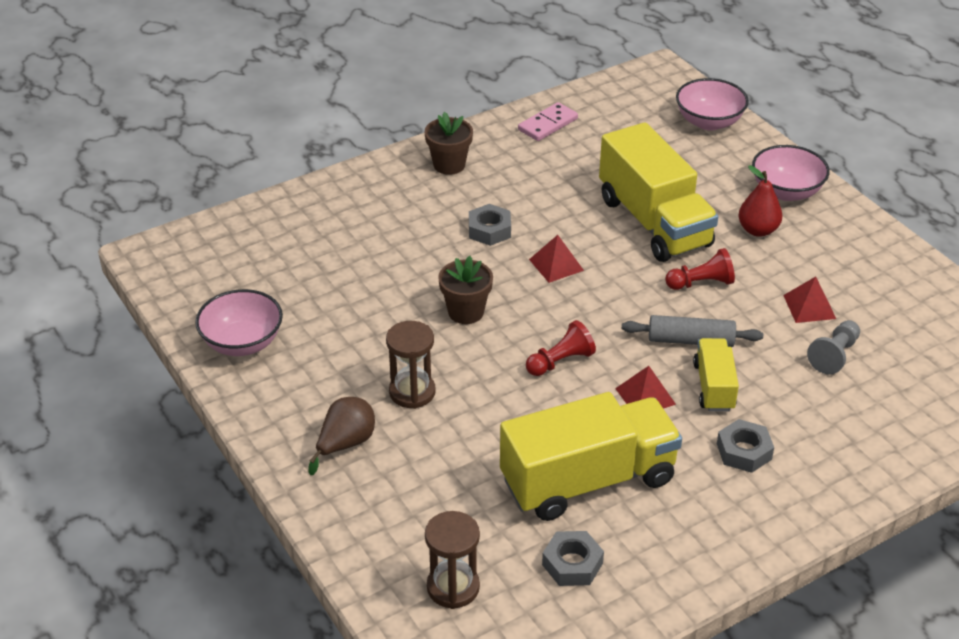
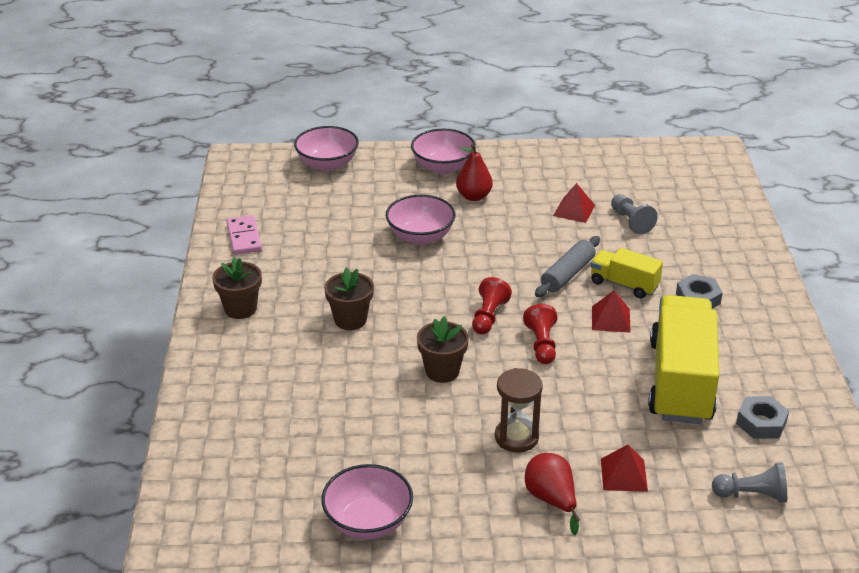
camera: 60 degrees left, 5 degrees down
(345, 444) = (551, 499): brown pear -> red pear
(453, 587) = (751, 495): brown hourglass -> grey pawn
(489, 230) = (350, 320): grey nut -> brown flower pot
(556, 265) = (426, 302): red pyramid -> red pyramid (624, 475)
(654, 222) = (420, 236): yellow truck -> pink bowl
(701, 283) = (509, 244): red pawn -> red pawn (488, 316)

